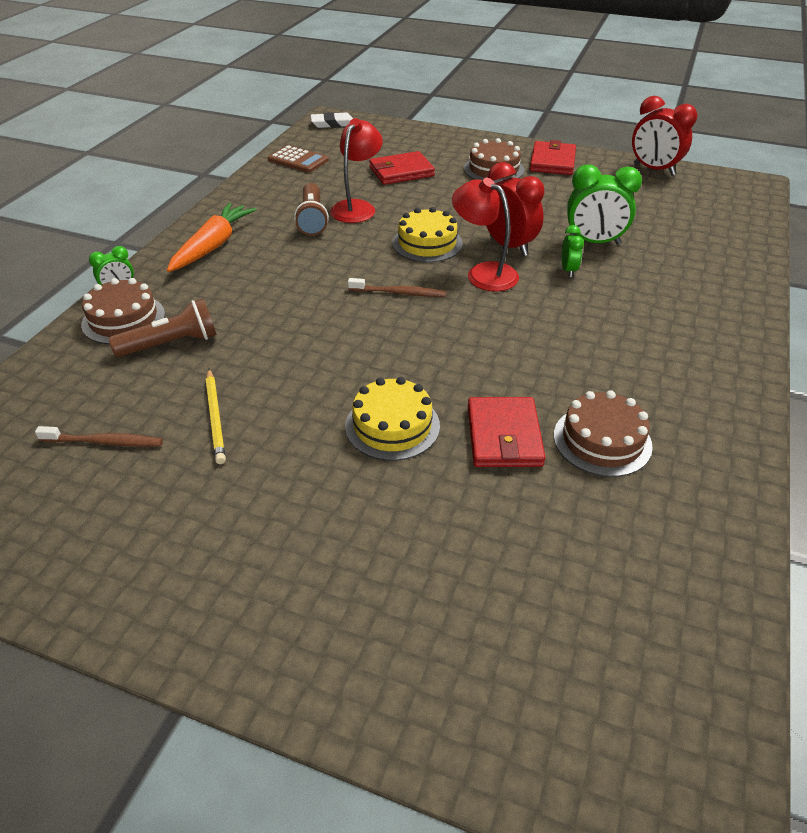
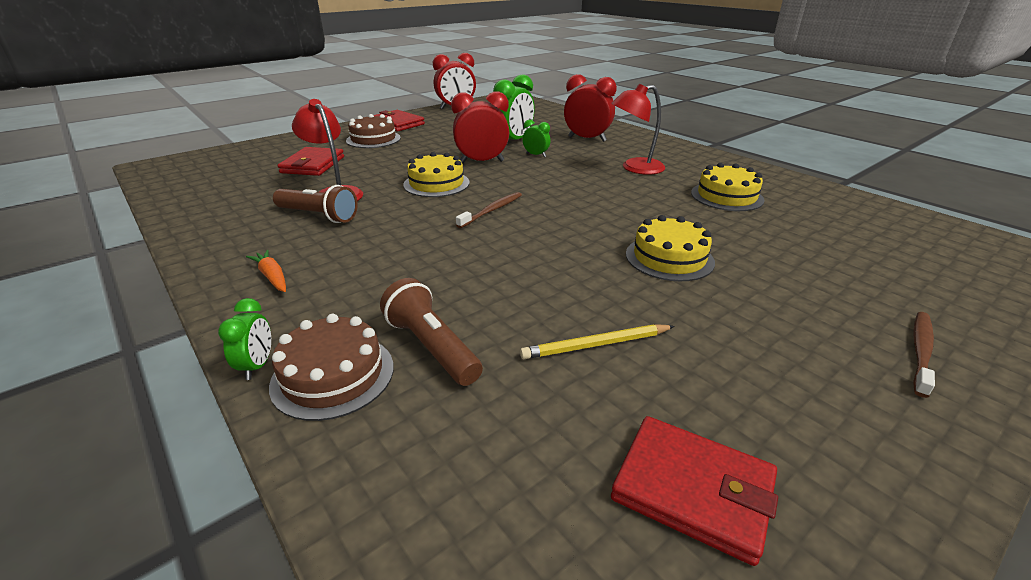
camera: 60 degrees left, 10 degrees down
(104, 442) = (586, 444): brown toothbrush -> brown toothbrush (921, 351)
(171, 344) = (432, 347): brown flashlight -> brown flashlight turned 45 degrees counterclockwise
(213, 246) = (272, 277): orange carrot -> orange carrot, size x0.52
(216, 417) = (596, 345): yellow pencil -> yellow pencil turned 150 degrees clockwise
(298, 160) = (197, 196): brown calculator -> none
(332, 124) = (167, 167): white eraser -> none
(483, 273) = (505, 177): red lamp -> red lamp (635, 168)
(504, 436) = (706, 222): red wallet -> red wallet (693, 490)
(602, 440) = (726, 196): brown cake -> yellow cake
(670, 287) = (587, 139): none -> red clock

